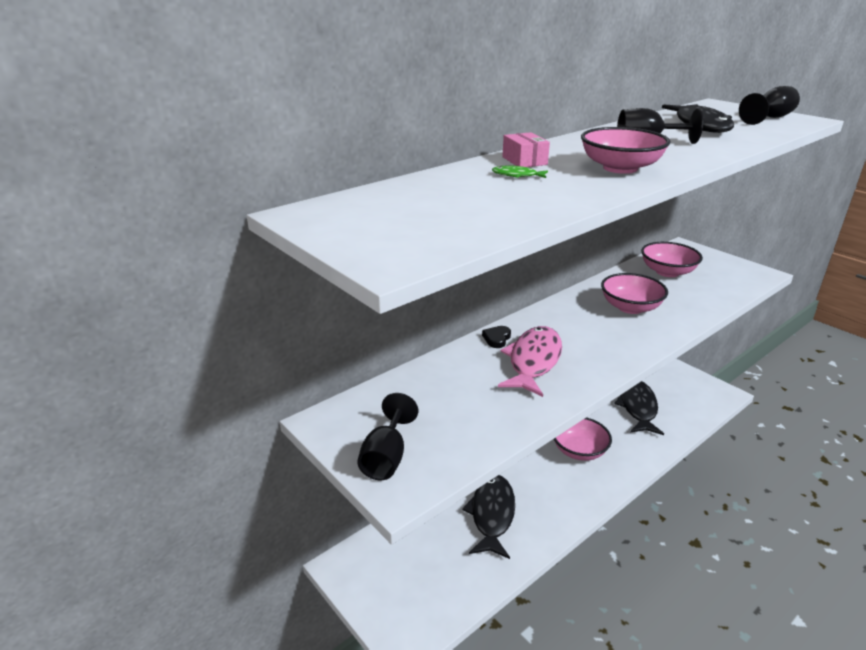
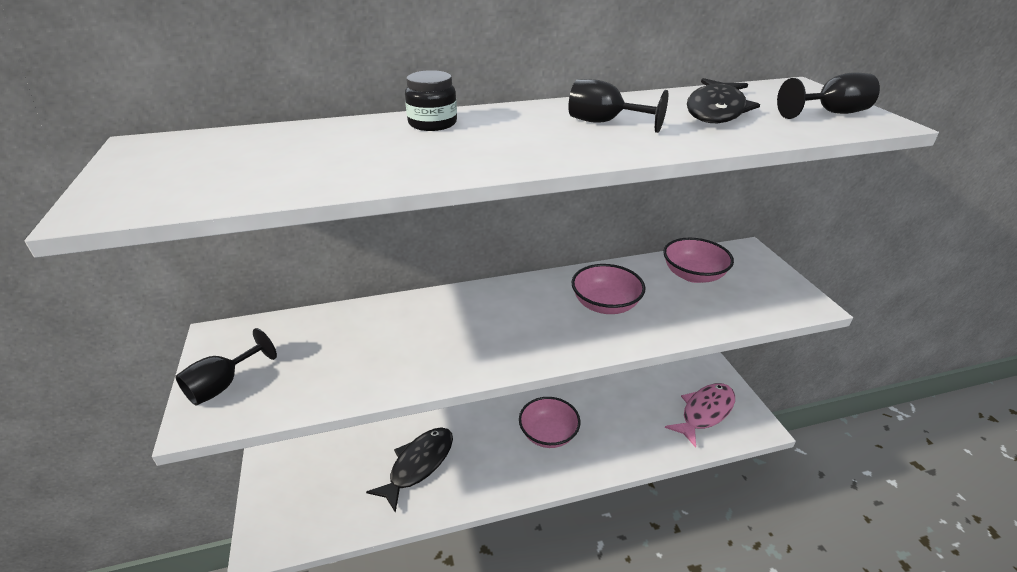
camera: 25 degrees right, 5 degrees up
(497, 339) = (437, 301): black heart -> none
(517, 175) = (391, 139): green fish -> none
(524, 161) = (432, 123): pink box -> black jar
(533, 361) = (444, 334): pink fish -> pink fish (704, 412)
(620, 168) = (510, 149): pink bowl -> none
(638, 407) = (646, 410): black fish -> none

